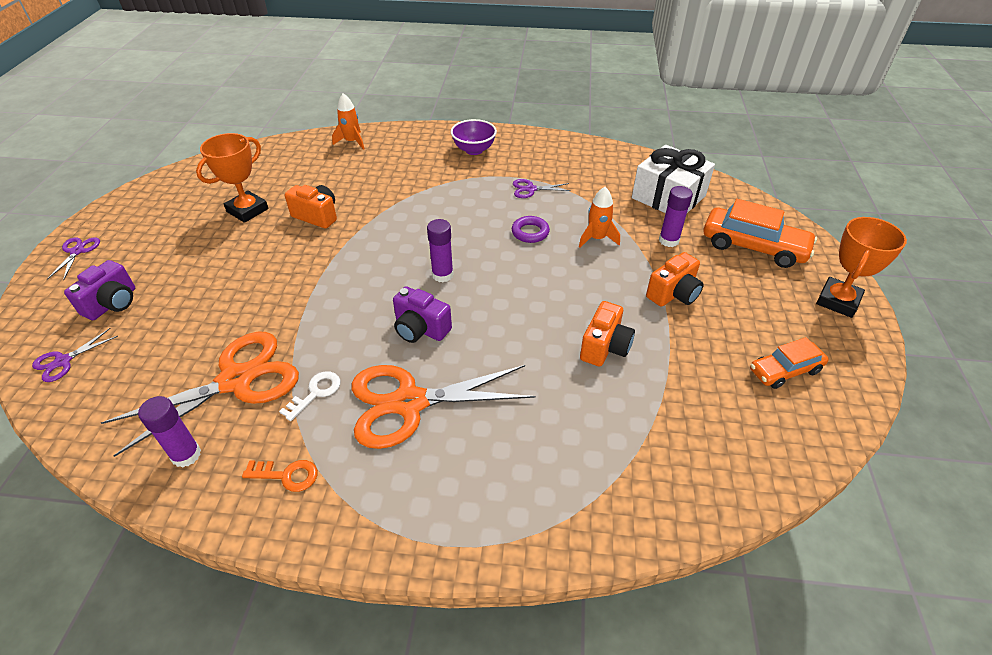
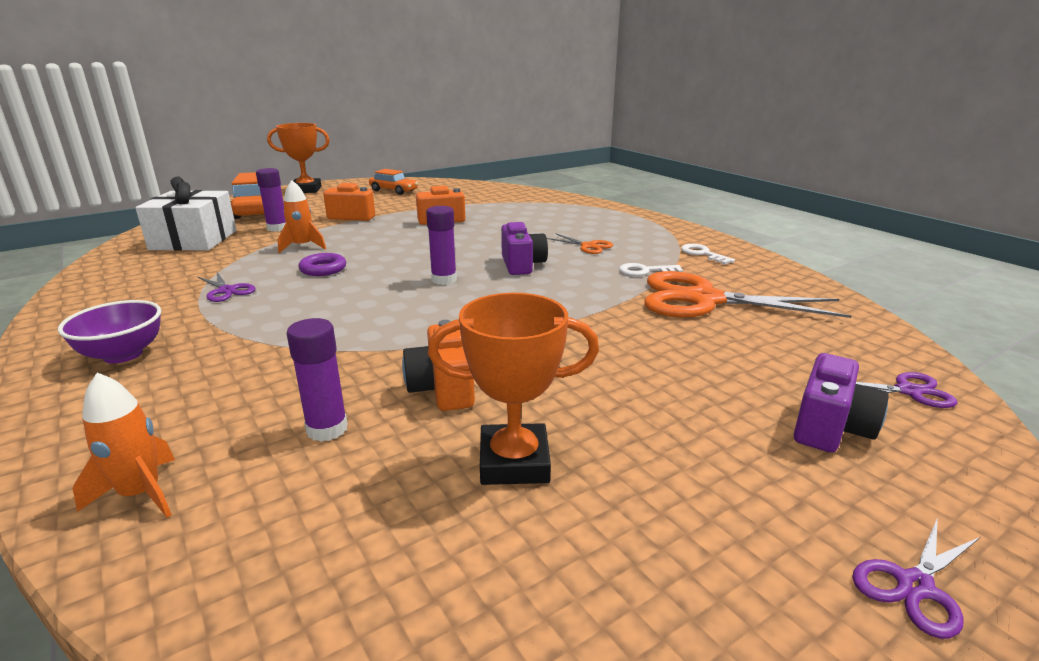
camera: 130 degrees left, 20 degrees down
(112, 303) = (830, 428): purple camera -> purple camera turned 135 degrees clockwise
(186, 455) = (773, 283): purple glue stick -> purple glue stick (327, 429)
(287, 475) = (702, 254): orange key -> white key
(409, 402) = (588, 246): orange scissors -> orange scissors, size x0.45

